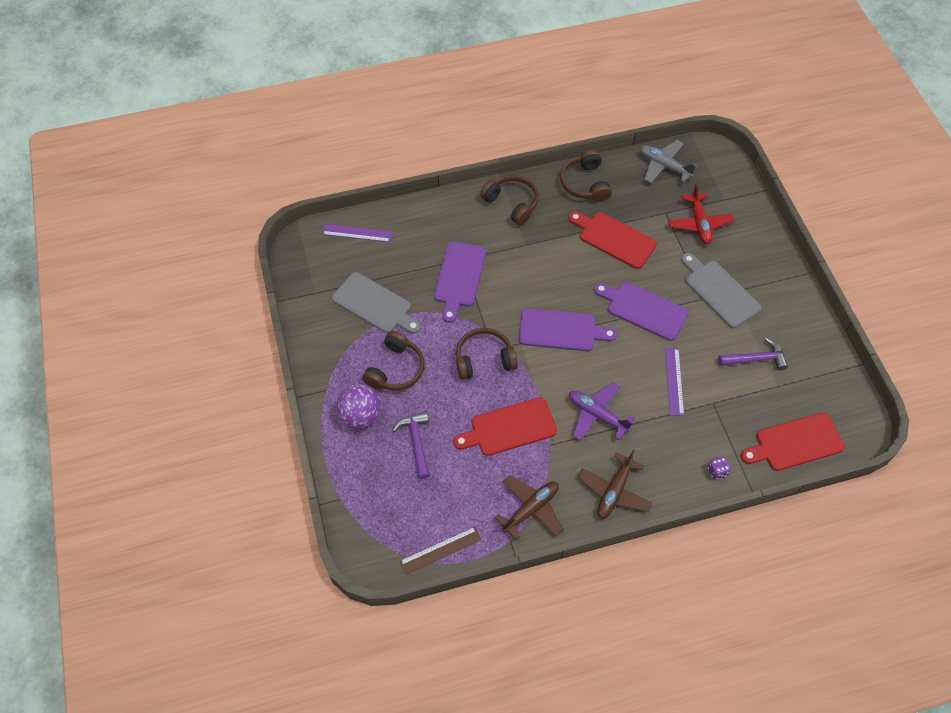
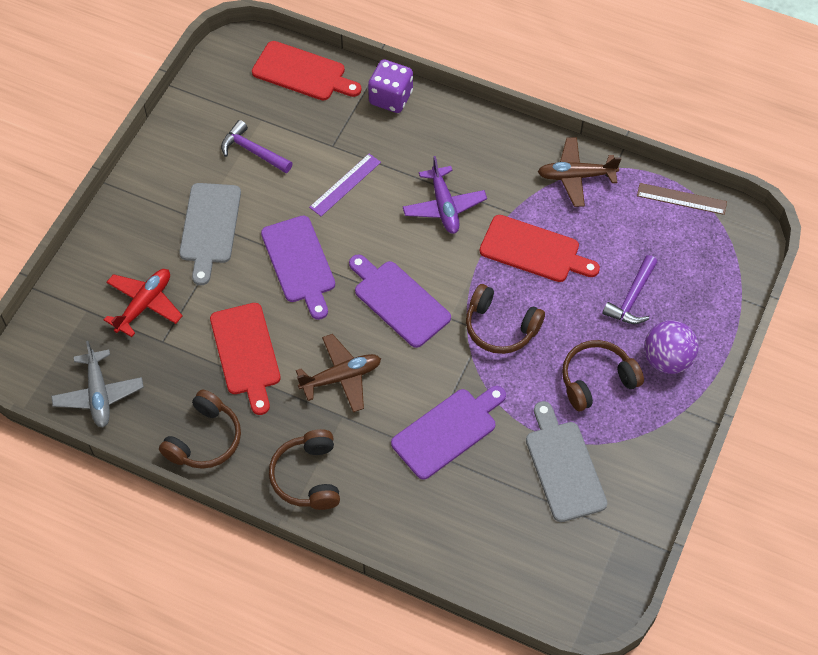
camera: 140 degrees left, 0 degrees up
(357, 233) = (514, 573): purple ruler -> none
(614, 491) = (491, 141): brown plane -> brown plane (341, 377)
(717, 471) = (390, 98): purple dice -> purple dice, size x2.02

